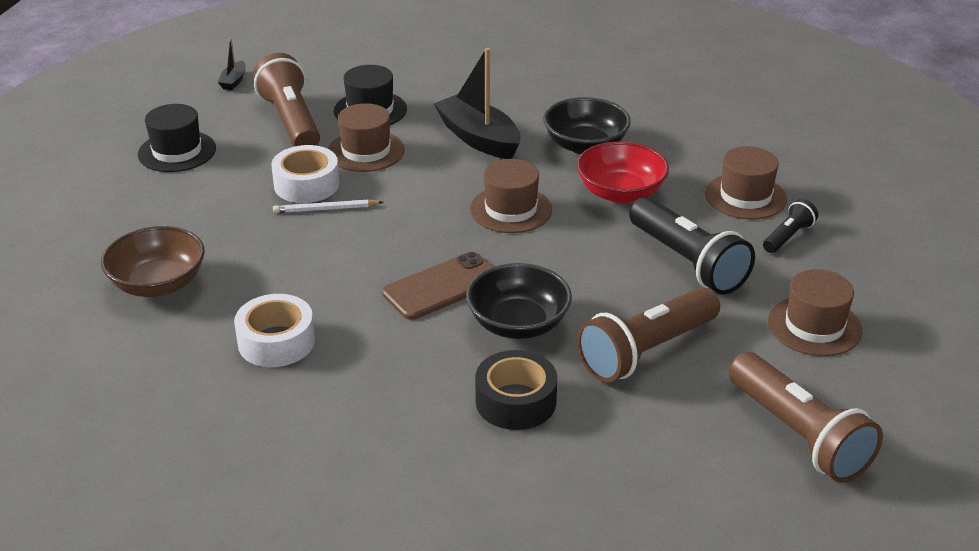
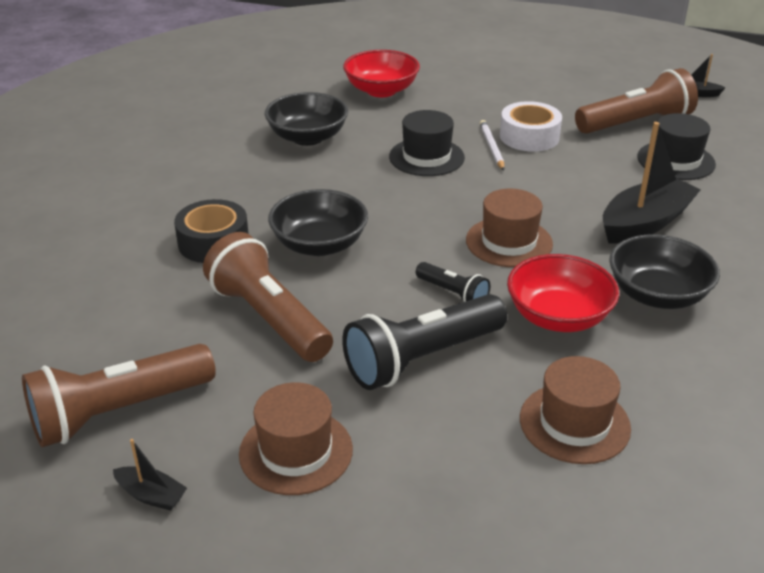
camera: 90 degrees right, 0 degrees up
(158, 284) = (381, 90): brown bowl -> red bowl
(177, 151) = (566, 81): black hat -> black hat (426, 157)
(276, 341) = (307, 137): white tape -> black bowl
(366, 151) = (596, 161): brown hat -> none
(442, 286) = (377, 205): brown phone -> none
(788, 236) = (484, 453): black flashlight -> black flashlight (453, 293)
(887, 401) = (151, 495): none -> black boat

